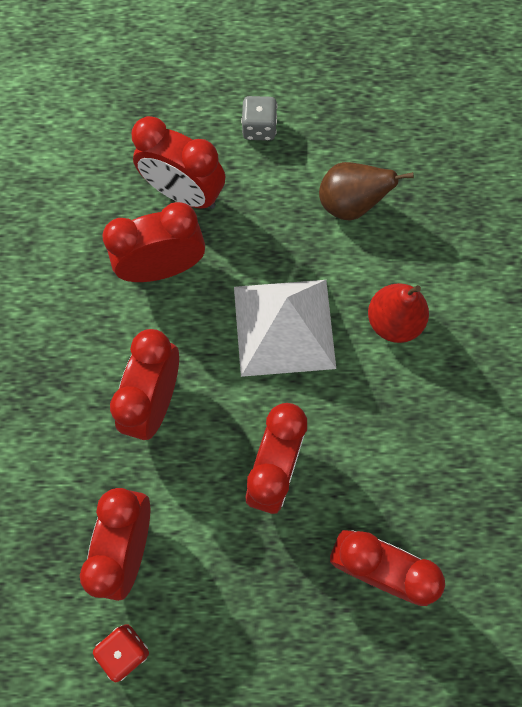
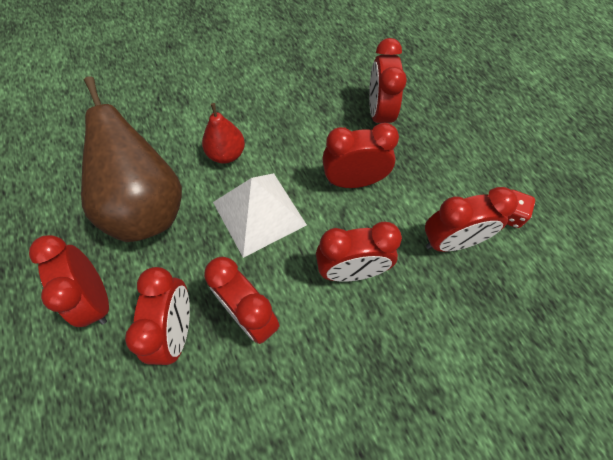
camera: 115 degrees left, 10 degrees down
(259, 128) = (96, 298): grey dice -> red clock
(350, 204) = (147, 208): brown pear -> brown pear, size x1.98

